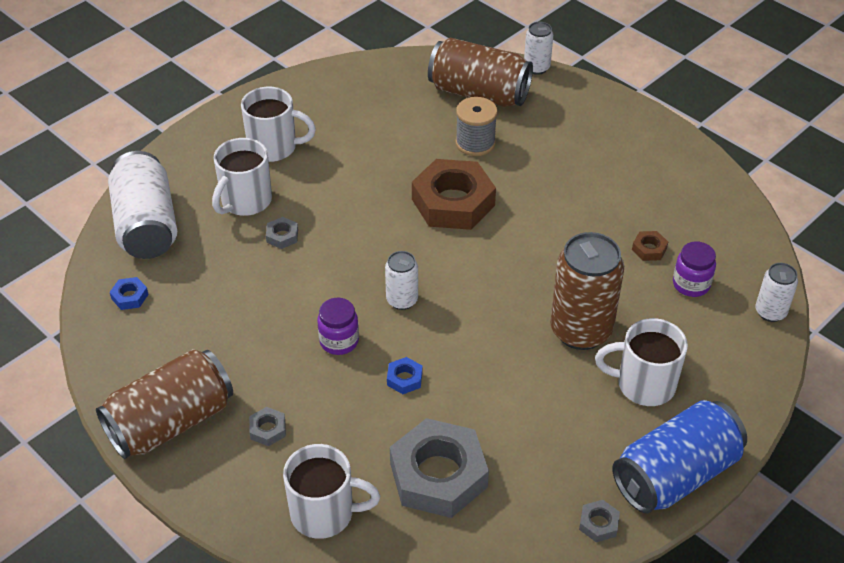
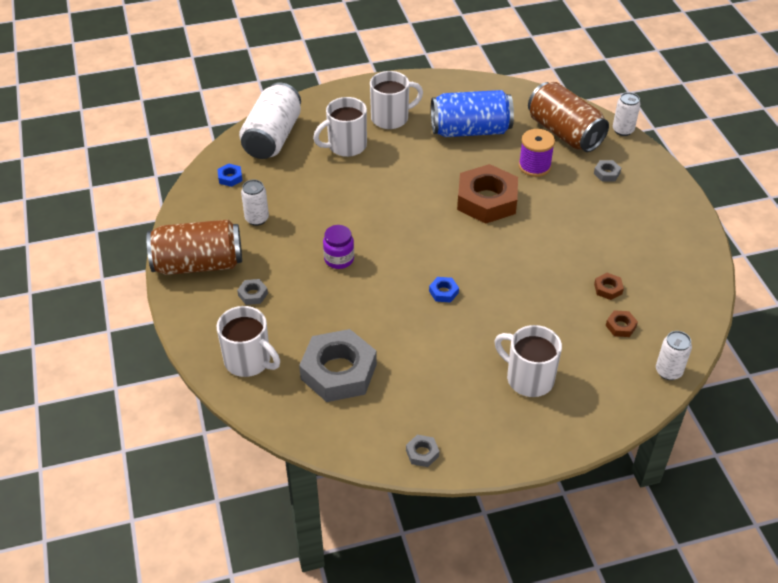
camera: 30 degrees right, 0 degrees up
(274, 147) = (391, 118): white mug -> white mug turned 60 degrees counterclockwise
(282, 236) = (353, 177): grey nut -> grey nut (606, 173)
(402, 300) = (401, 250): white can -> white can (257, 219)
(404, 378) = (363, 301): blue nut -> blue nut (443, 292)
(475, 143) = (534, 166): grey spool -> purple spool
(581, 330) = (511, 323): brown can -> none
(675, 474) = (503, 447): blue can -> blue can (470, 130)
(691, 284) = (620, 326): purple jar -> brown nut

